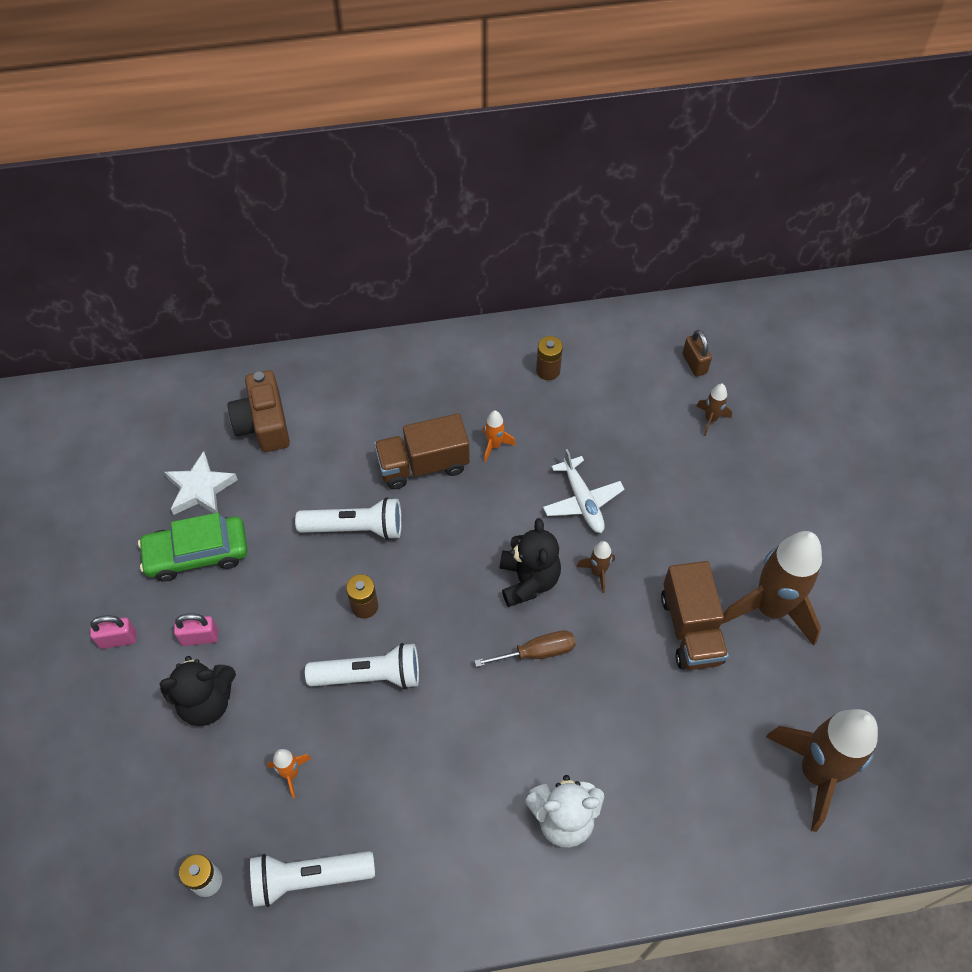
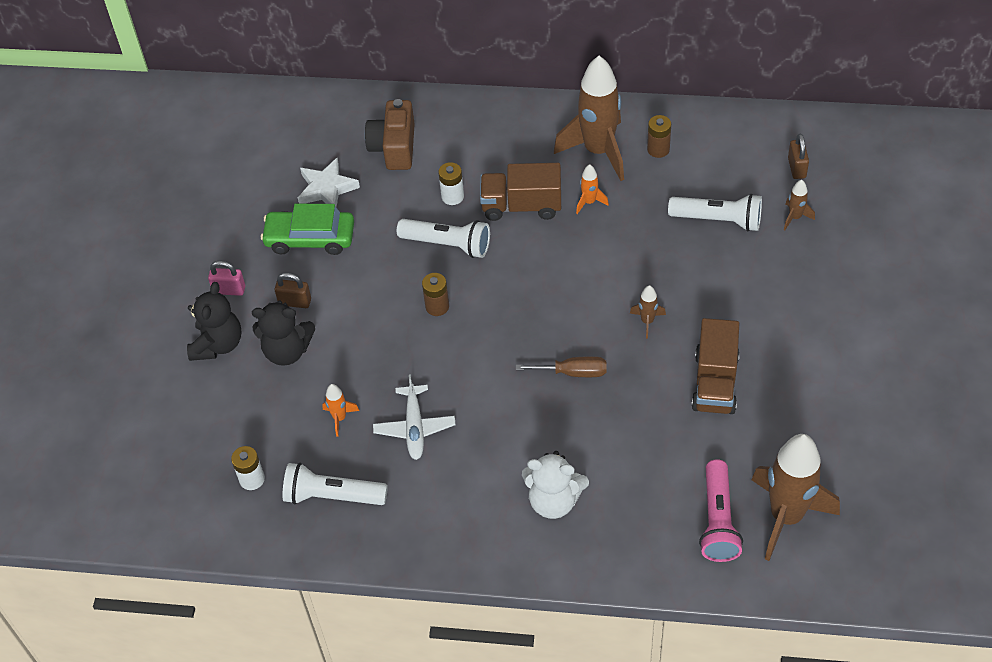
camera: 20 degrees right, 5 degrees down
(200, 637) = (295, 302): pink padlock -> brown padlock
(344, 469) = (452, 196): none -> white battery
(369, 676) = (425, 360): white flashlight -> white flashlight (718, 220)
(528, 580) = (584, 315): black teddy bear -> black teddy bear (218, 344)
(582, 501) = (653, 262): white plane -> white plane (414, 427)
(747, 796) = (718, 520): none -> pink flashlight
(770, 608) = (793, 381): brown rocket -> brown rocket (598, 151)

